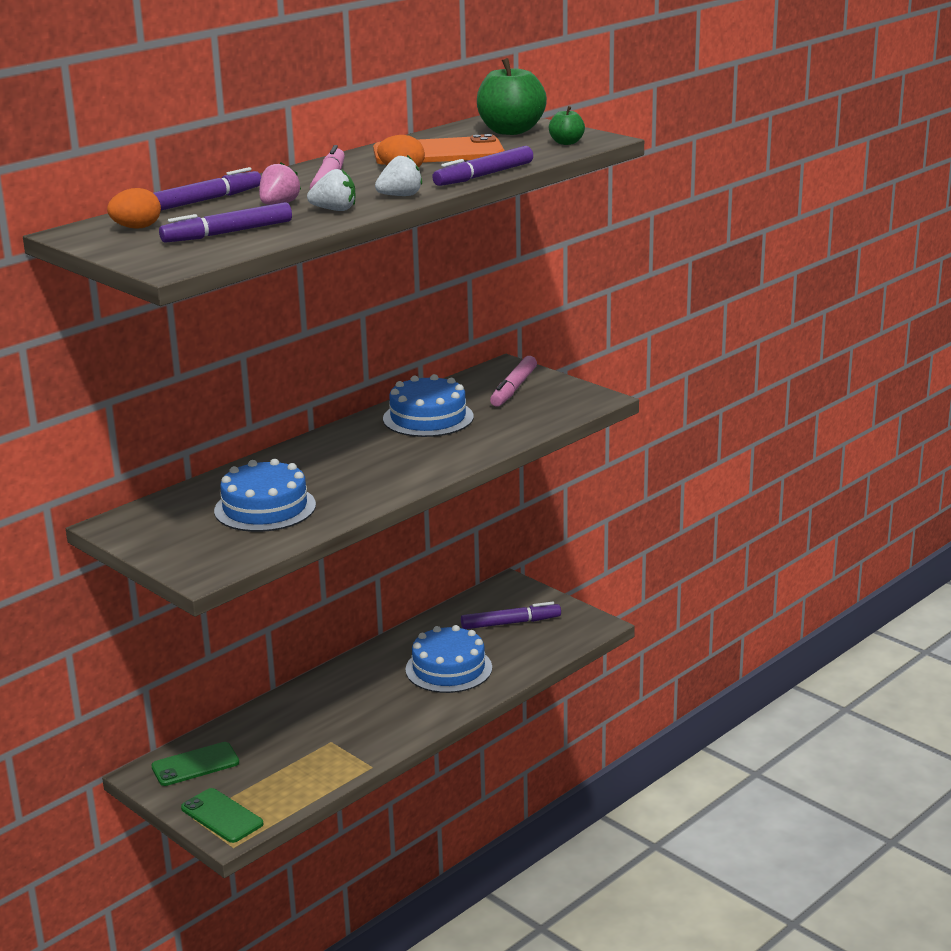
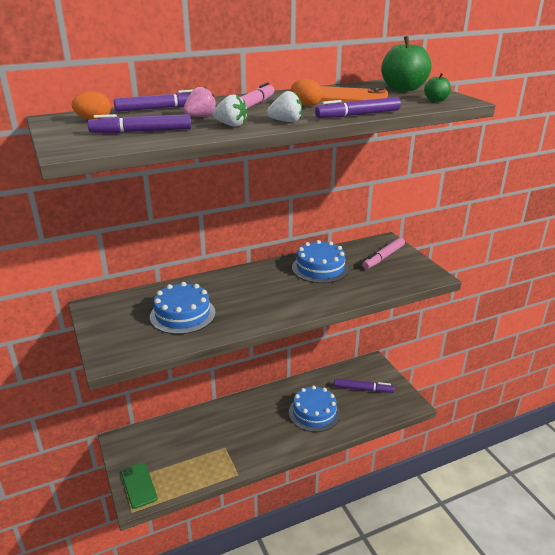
camera: 20 degrees right, 5 degrees up
(195, 765) = (146, 441): green phone -> none

